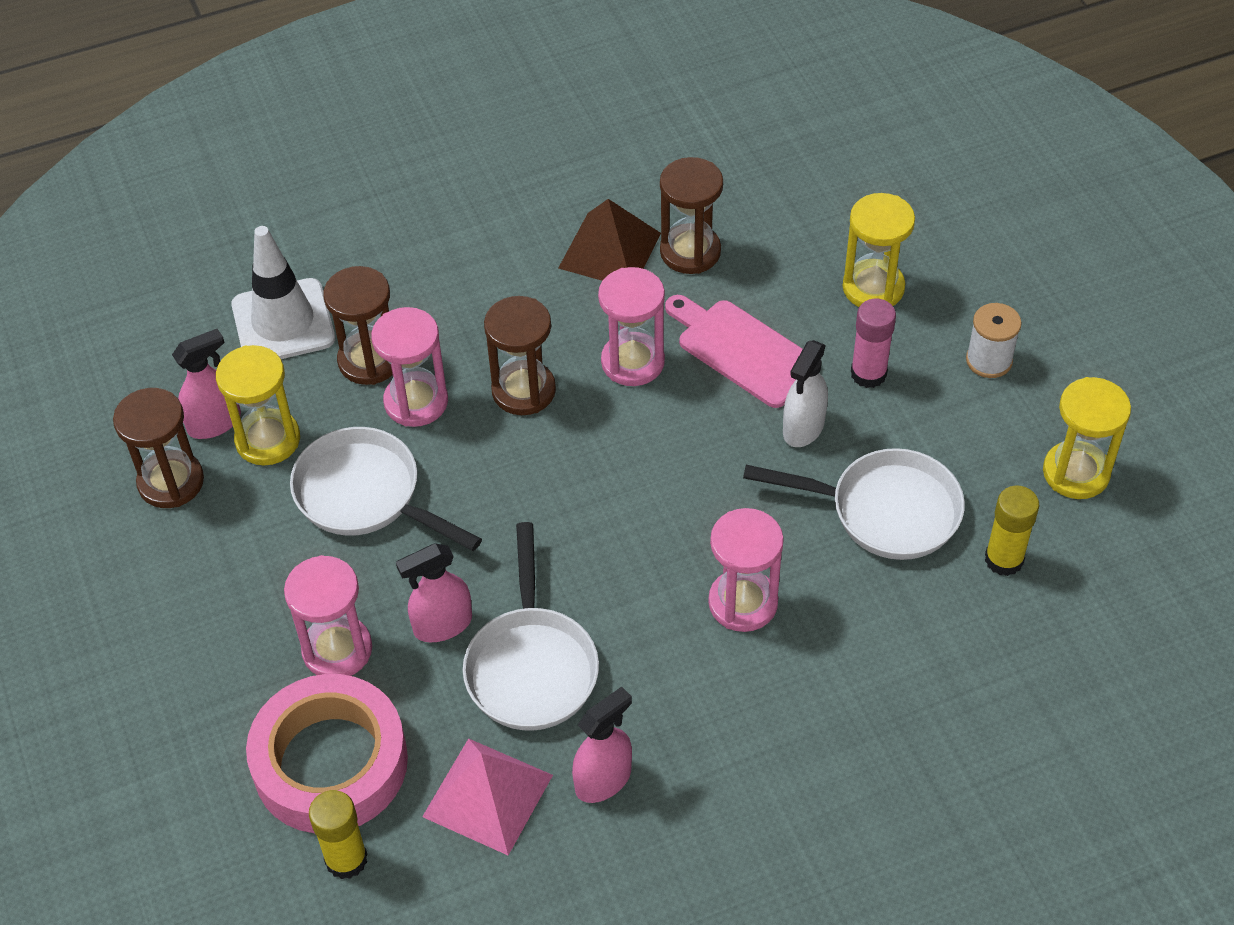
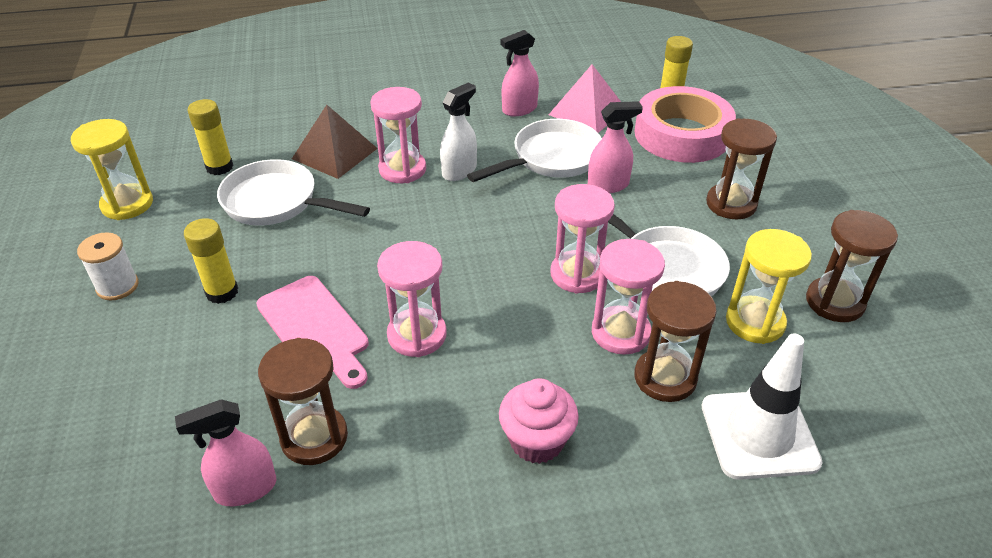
camera: 170 degrees left, 10 degrees down
(214, 423) = (808, 344): pink spray bottle -> pink spray bottle (245, 489)
(337, 650) = (681, 183): pink hourglass -> pink hourglass (577, 274)
(488, 282) = (536, 441): none -> pink cupcake
(523, 390) = (521, 326): brown hourglass -> brown hourglass (731, 204)
(531, 666) = (551, 159): white pan -> white pan turned 45 degrees clockwise
(609, 250) = (398, 455): brown pyramid -> brown pyramid (335, 153)
(803, 428) = (300, 261): white spray bottle -> white spray bottle (459, 171)
(868, 374) = (222, 292): pink glue stick -> yellow glue stick
(873, 288) = (162, 365): yellow hourglass -> none

